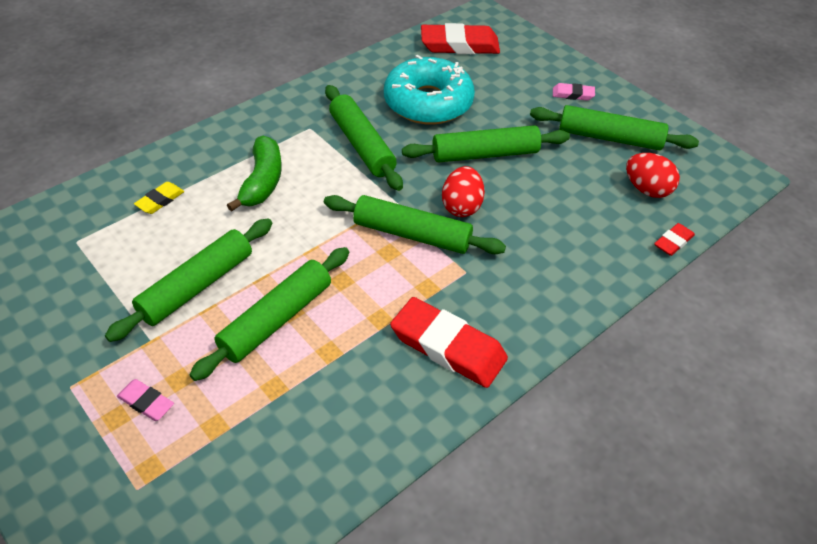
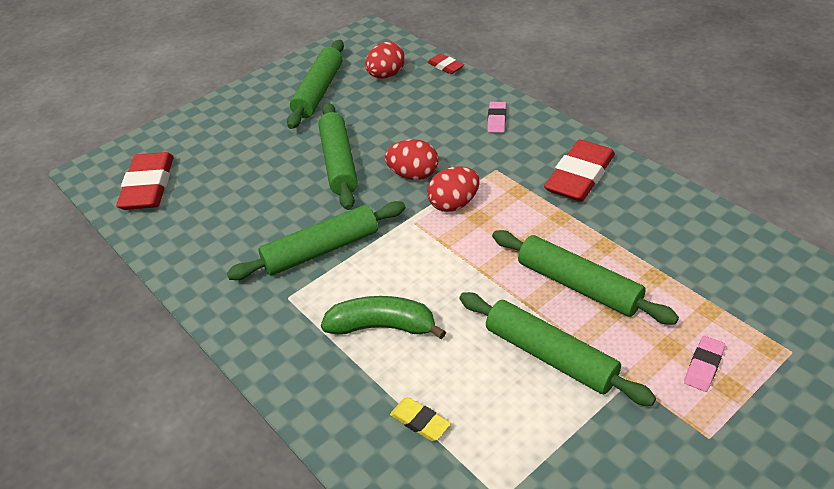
camera: 85 degrees left, 5 degrees down
(412, 234) = (454, 204): green rolling pin -> red egg
(428, 103) = (252, 205): turquoise donut -> none
(573, 94) = (252, 110): pink eraser -> pink eraser (496, 119)

